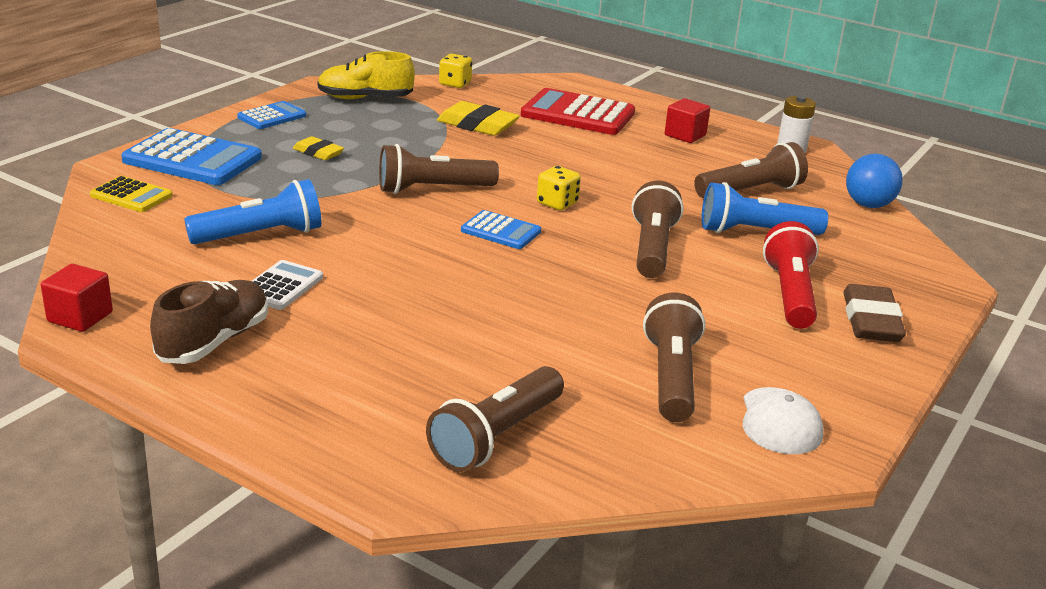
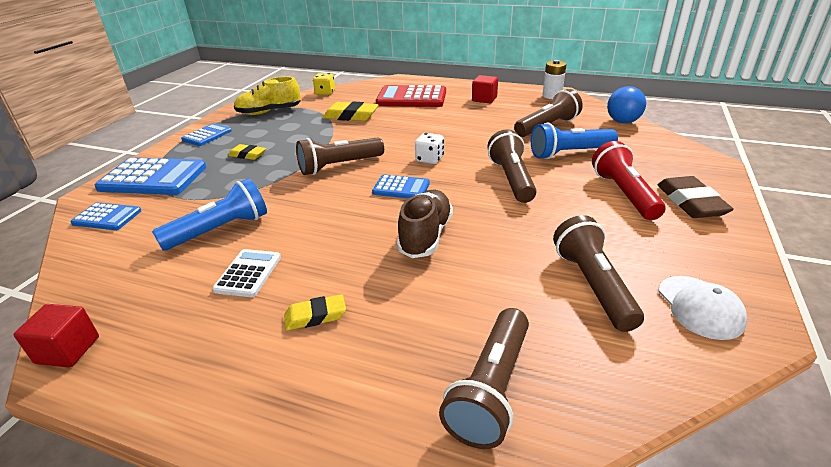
camera: 10 degrees left, 5 degrees up
(131, 195) = (107, 217): yellow calculator -> blue calculator
(214, 341) = (201, 346): brown shoe -> brown shoe (425, 236)
(341, 340) = (315, 316): none -> yellow eraser
(557, 203) = (429, 159): yellow dice -> white dice

